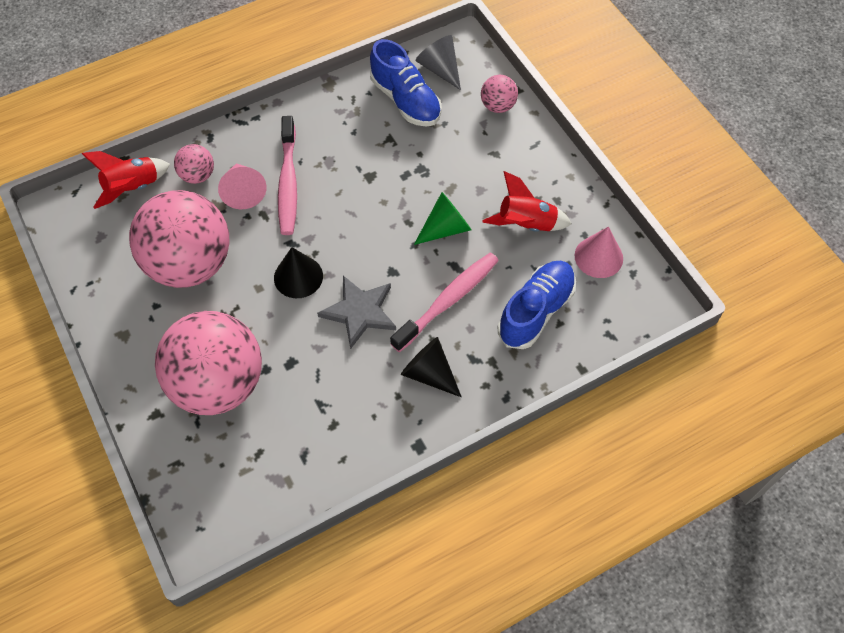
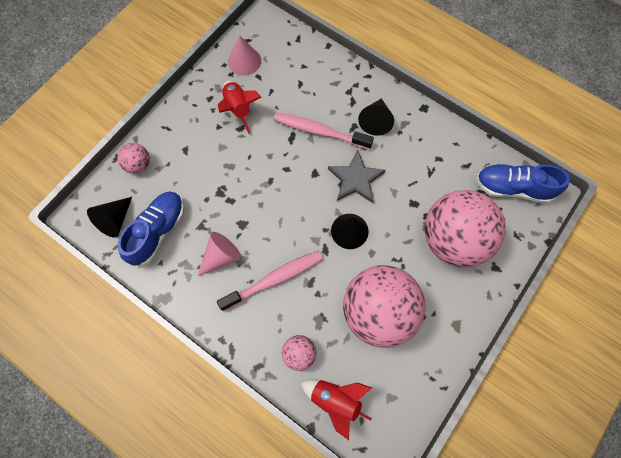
camera: 115 degrees left, 10 degrees up
(243, 192) = (298, 309): pink cone -> pink cone (221, 256)
(440, 69) = (115, 220): grey cone -> black cone
(446, 228) = (264, 155): green cone -> none
(536, 311) = (302, 81): blue shoe -> blue shoe (513, 188)

